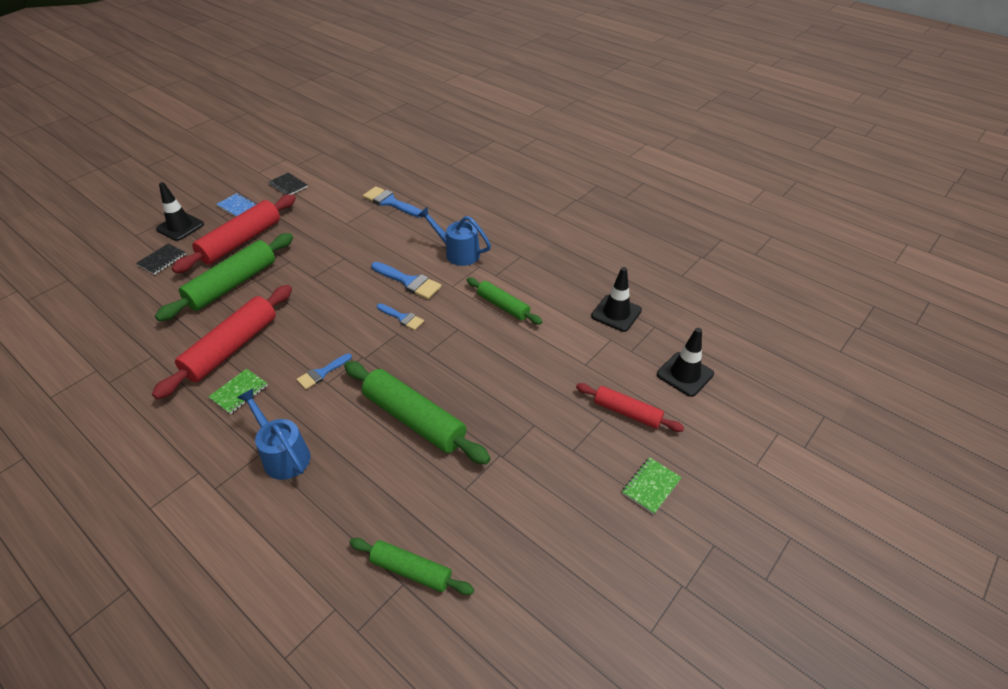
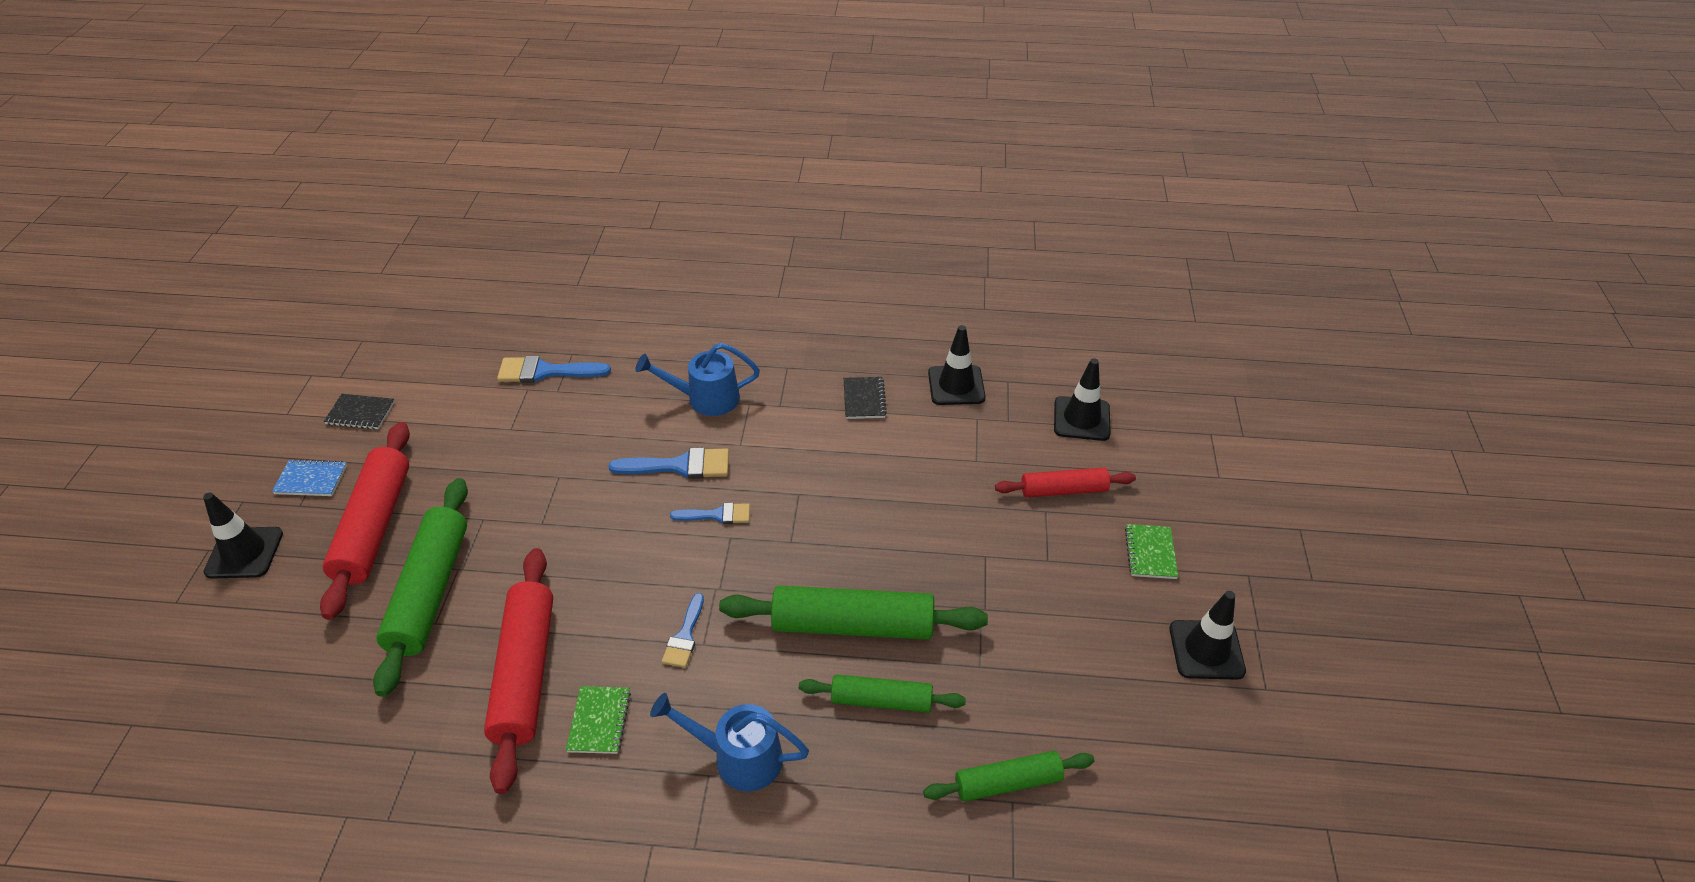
camera: 35 degrees left, 0 degrees up
(162, 260) = (271, 614): black notebook -> black notebook (864, 399)
(503, 306) = (825, 439): green rolling pin -> green rolling pin (881, 700)
(629, 575) = (1206, 650): none -> black traffic cone

